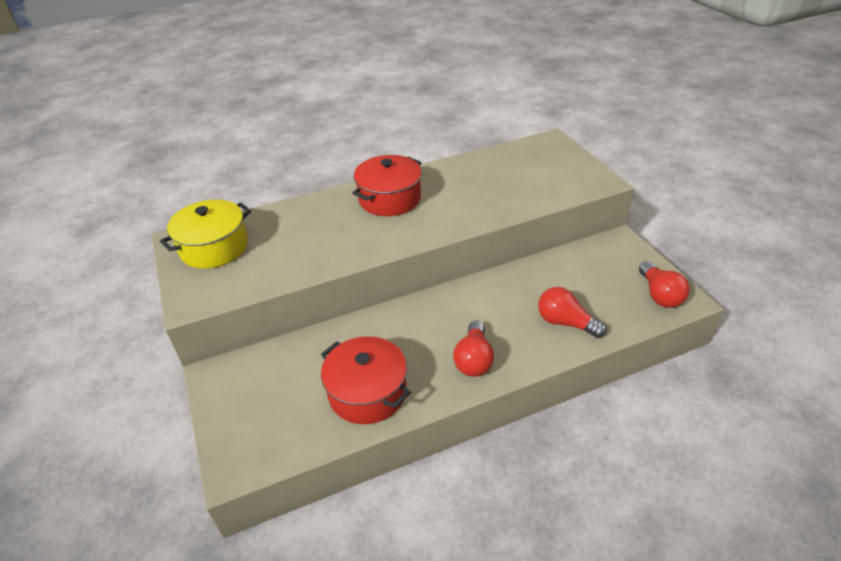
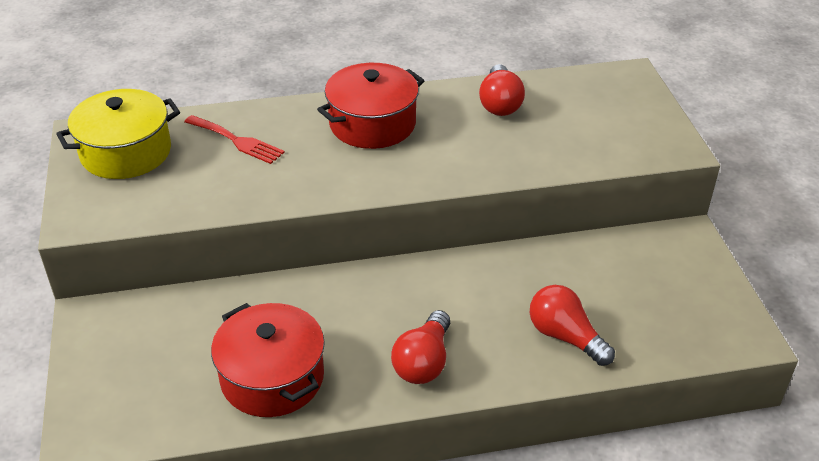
camera: 10 degrees right, 0 degrees up
(295, 226) = (237, 141): none -> red fork
(659, 295) = (713, 323): red light bulb -> red light bulb (500, 103)

